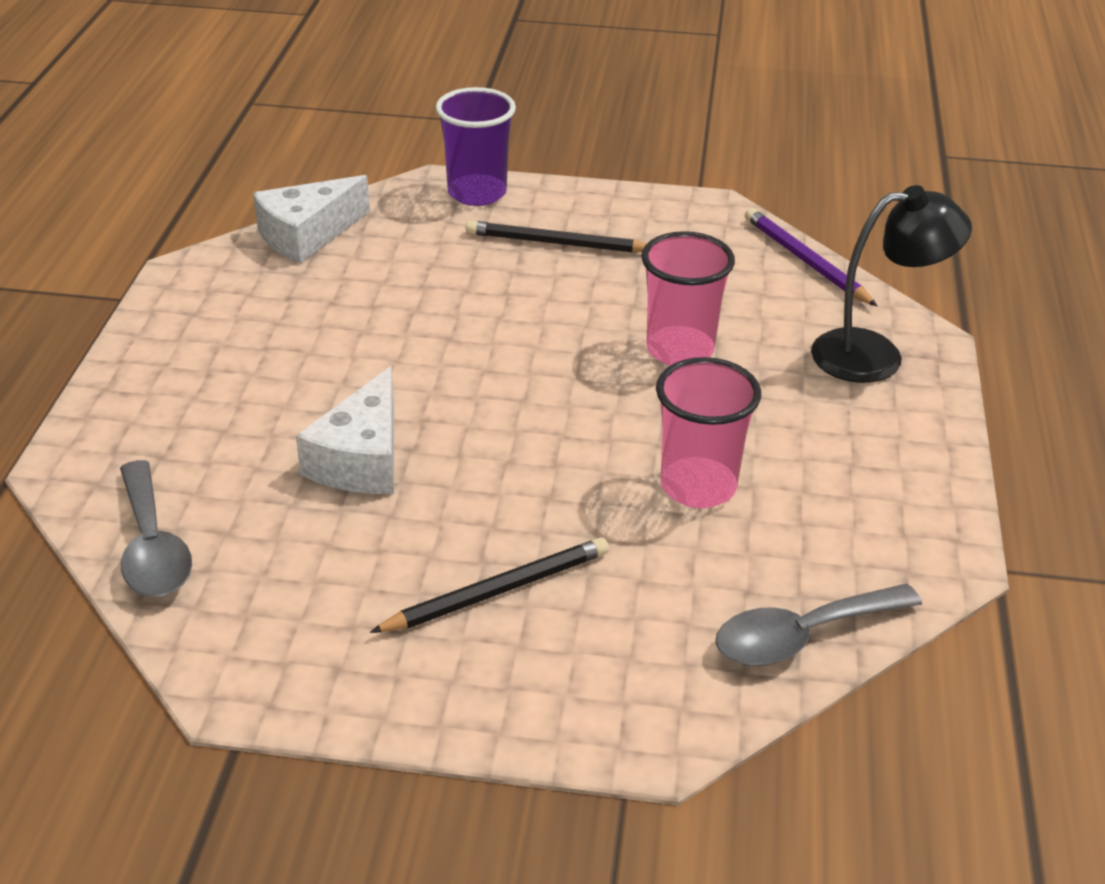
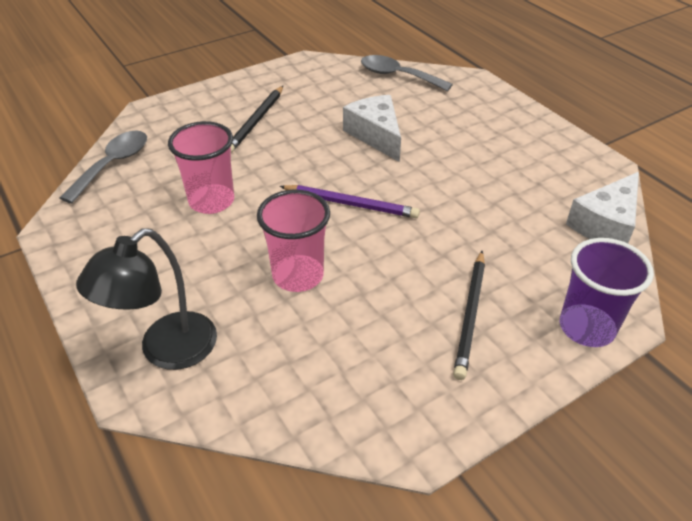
camera: 140 degrees right, 5 degrees up
(307, 235) = (605, 224): white cheese -> white cheese turned 150 degrees counterclockwise
(557, 243) = (470, 315): black pencil -> black pencil turned 135 degrees clockwise
(805, 261) = (284, 423): purple pencil -> purple pencil (351, 204)

